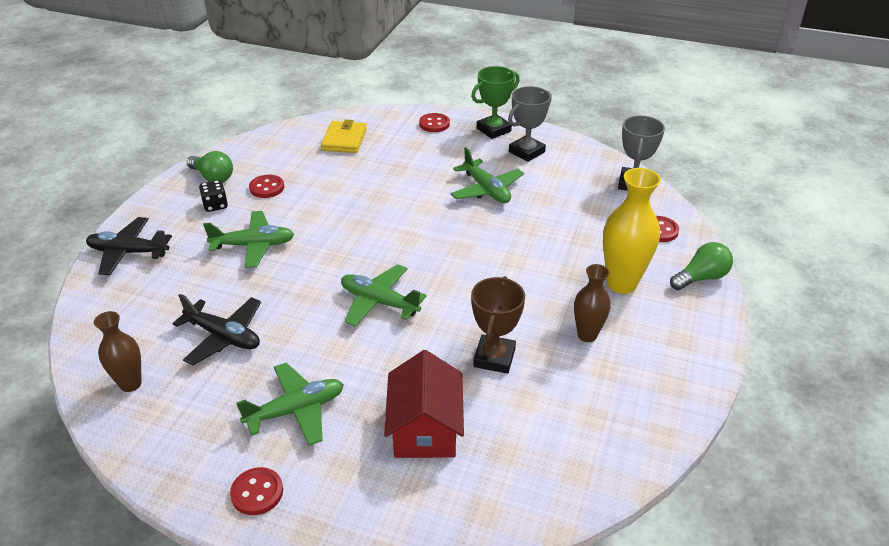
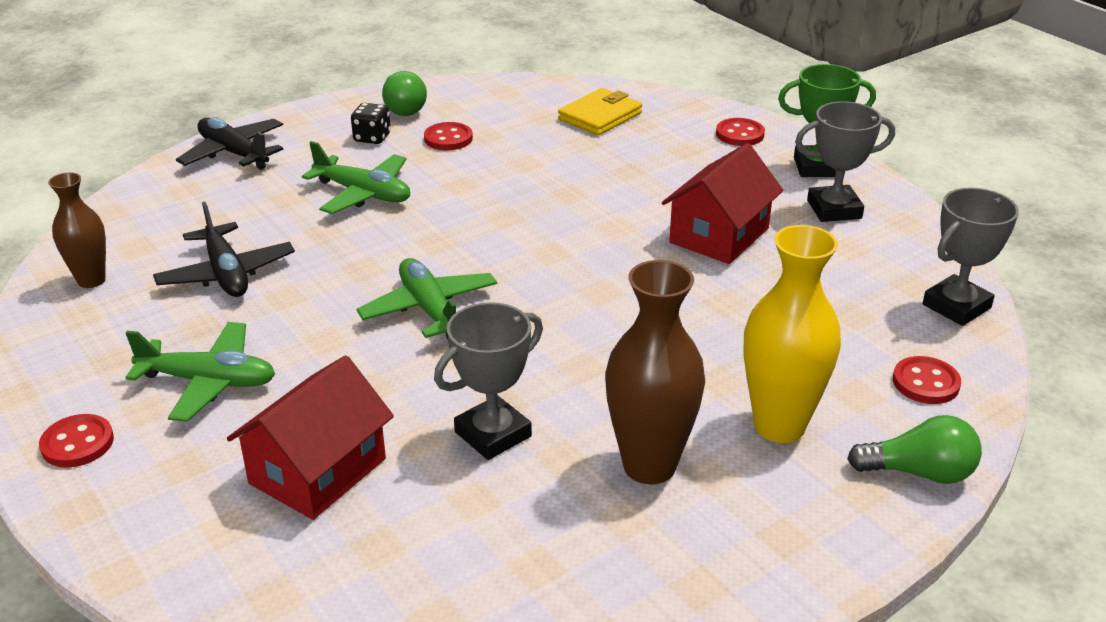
camera: 35 degrees right, 5 degrees down
(486, 190) = (719, 235): green plane -> red house
(494, 358) = (493, 434): brown trophy -> grey trophy
(587, 335) = (649, 466): brown vase -> brown vase, size x1.62

